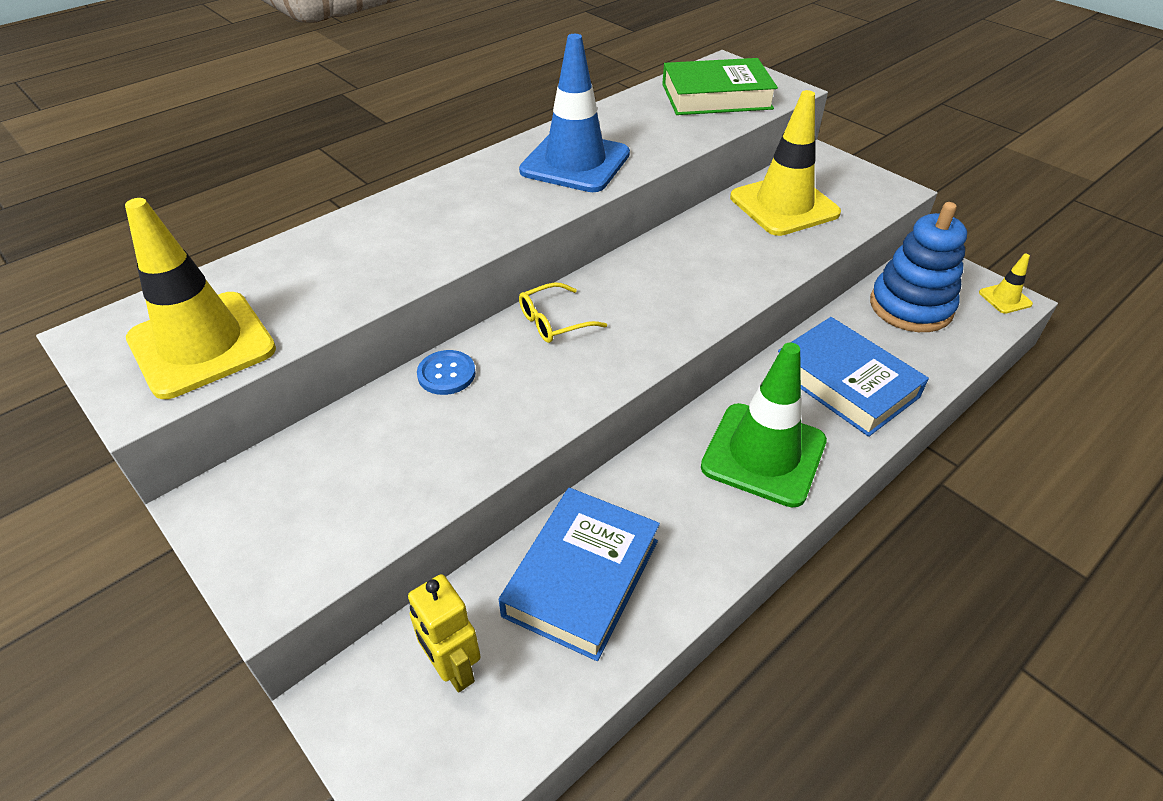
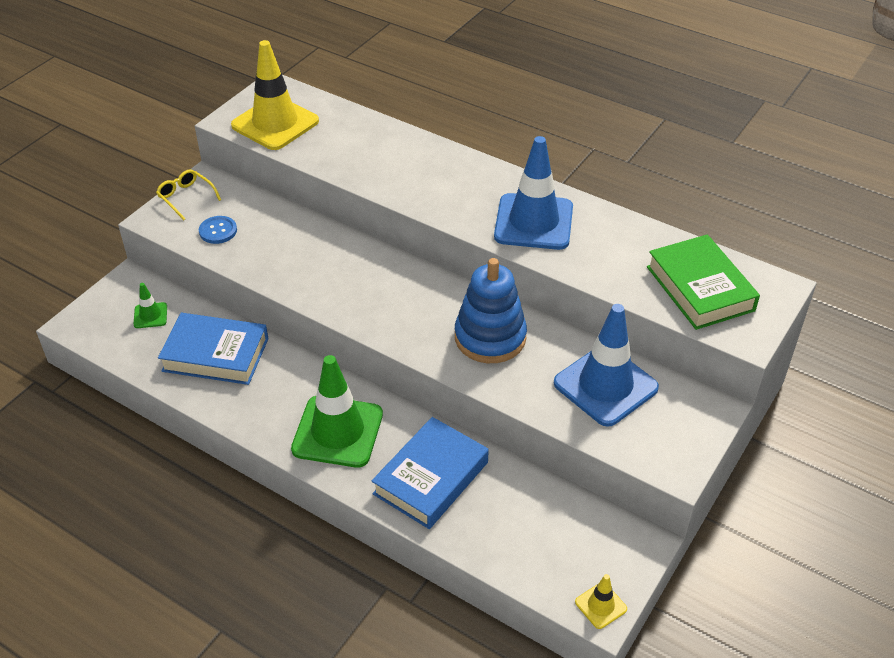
camera: 75 degrees right, 0 degrees up
(446, 374) = (323, 236): blue button -> blue button (218, 231)
(453, 669) = (150, 315): yellow robot -> green traffic cone
(554, 321) = (391, 273): yellow glasses -> yellow glasses (186, 197)
(784, 205) = (605, 385): yellow traffic cone -> blue traffic cone
(910, 306) = (555, 525): blue stacking toy -> blue stacking toy (490, 337)

